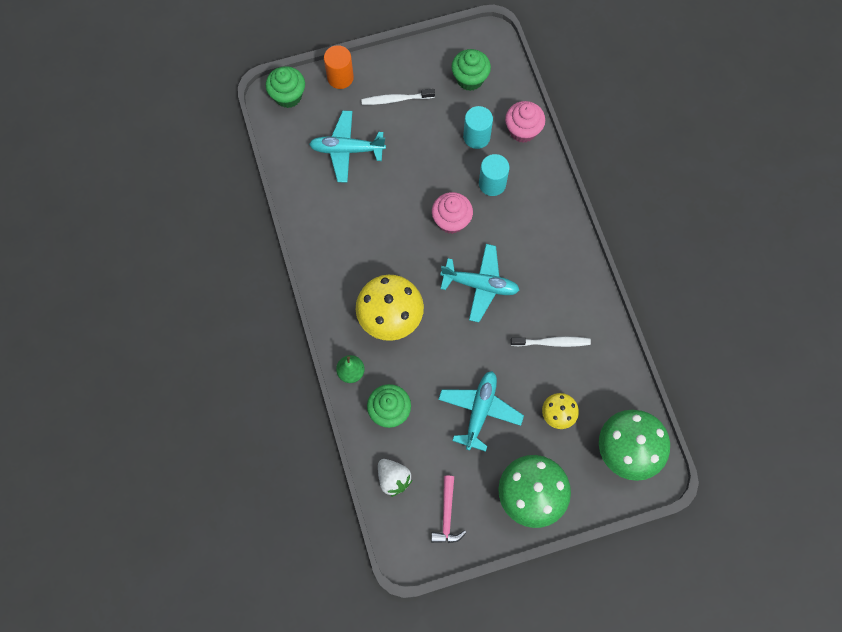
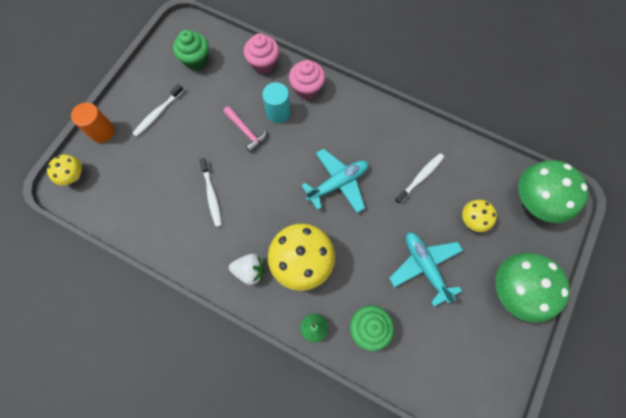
camera: 45 degrees left, 0 degrees up
(288, 96) = (74, 176): green cupcake -> yellow mushroom
(347, 150) = (155, 175): turquoise plane -> none
(374, 204) = (211, 195): none -> white toothbrush
(393, 479) = (421, 374): white strawberry -> white strawberry (250, 271)
(447, 515) = (481, 362): pink hammer -> pink hammer (246, 132)
(451, 221) = (276, 159): pink cupcake -> pink cupcake (307, 89)
(476, 137) = (237, 92): turquoise cylinder -> none

